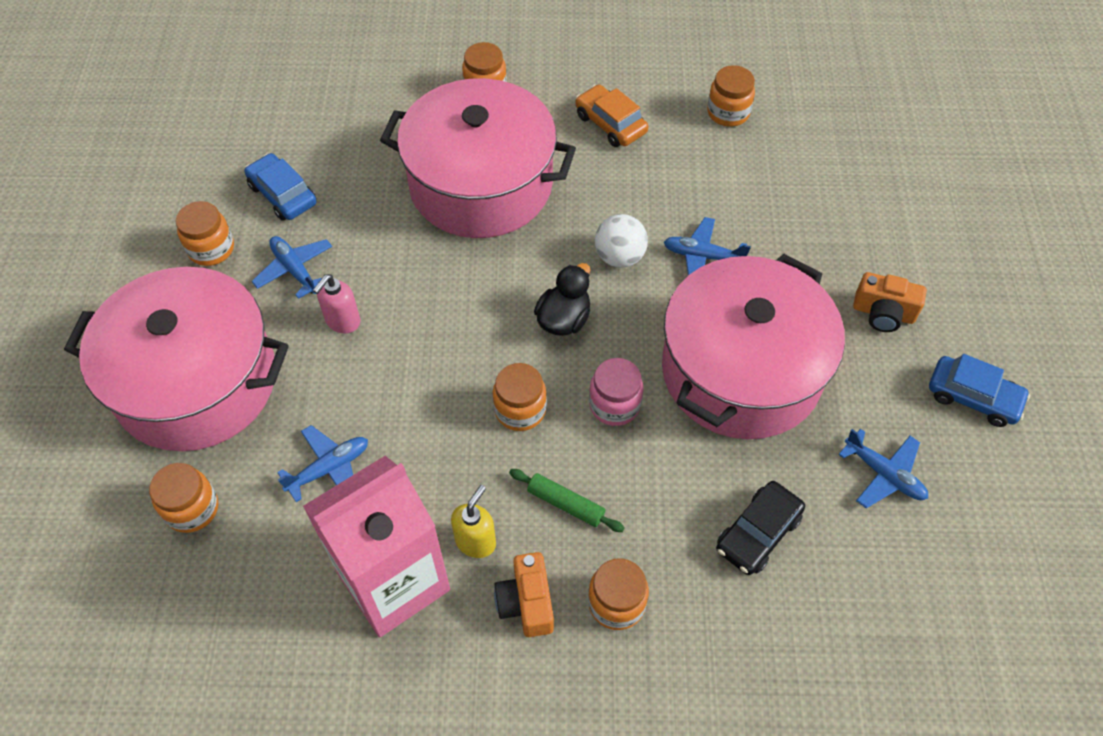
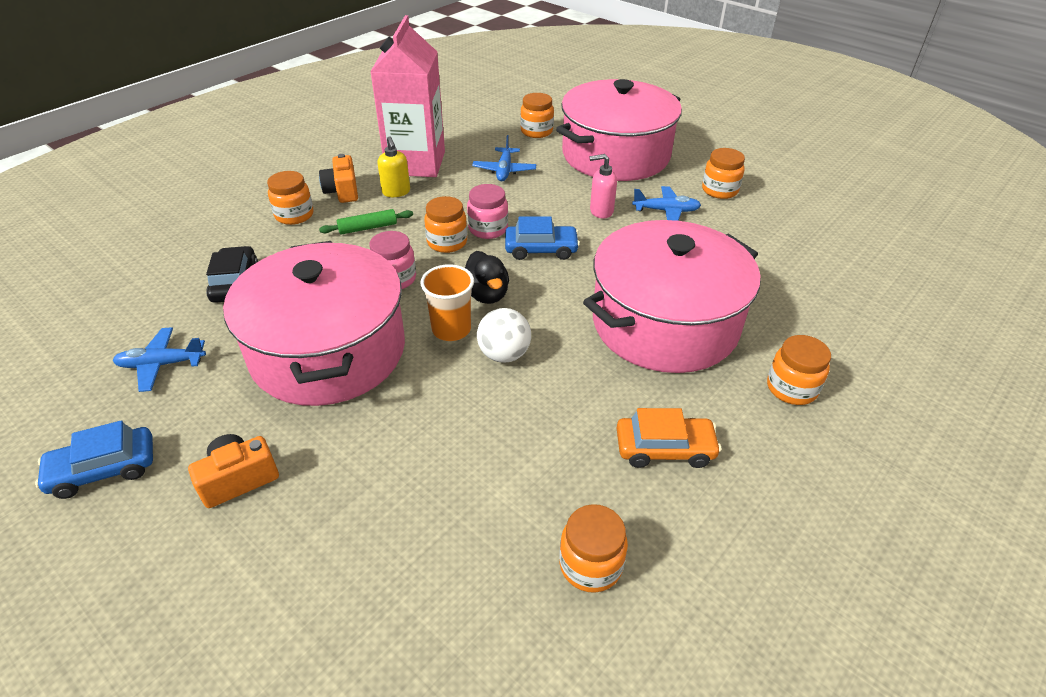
camera: 130 degrees right, 15 degrees down
(283, 194) = (747, 232): blue car -> blue car (541, 249)
(342, 321) = (601, 211): pink soap dispenser -> pink soap dispenser turned 75 degrees counterclockwise
(464, 393) = (488, 229): none -> pink jar
(526, 602) = (342, 191): orange camera -> orange camera turned 135 degrees counterclockwise
(630, 310) = (451, 329): none -> orange cup
(703, 256) = (444, 403): blue plane -> none

